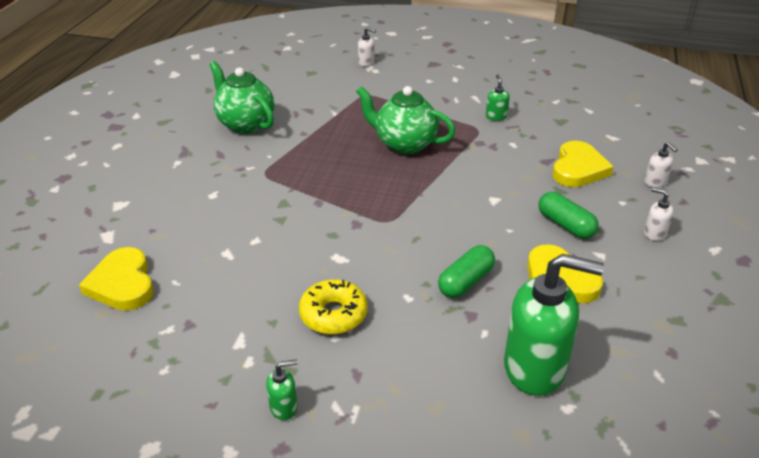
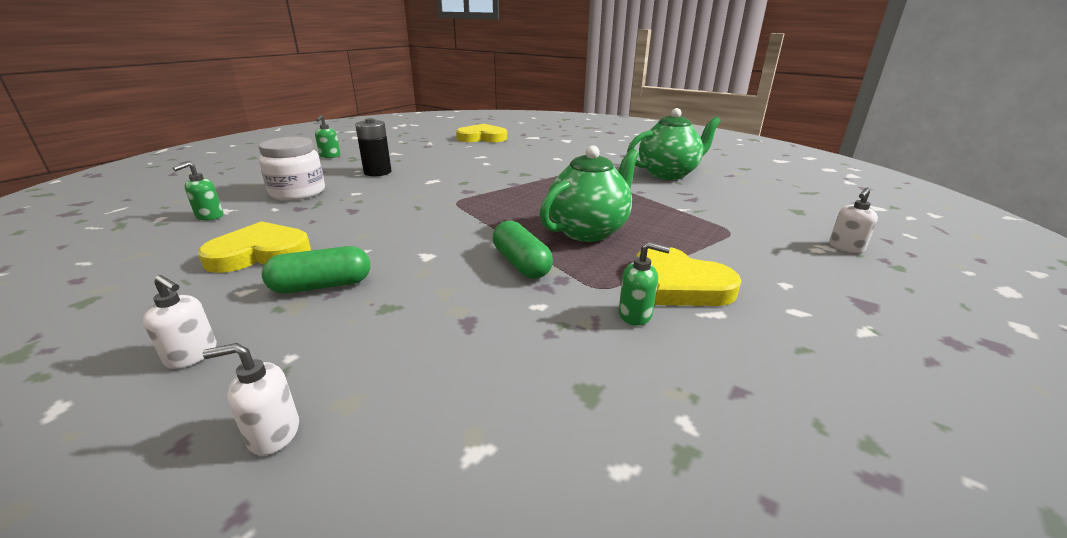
camera: 110 degrees right, 10 degrees down
(333, 314) = (377, 172): yellow donut -> black battery
(435, 343) = (298, 192): none -> white jar
(465, 281) = (335, 214): green capsule -> green capsule (521, 264)
(535, 368) = (209, 216): green soap dispenser -> green soap dispenser, size x0.42
(578, 168) = (417, 346): yellow heart -> yellow heart (680, 284)
(654, 233) = (192, 355): white soap dispenser -> white soap dispenser turned 60 degrees clockwise

